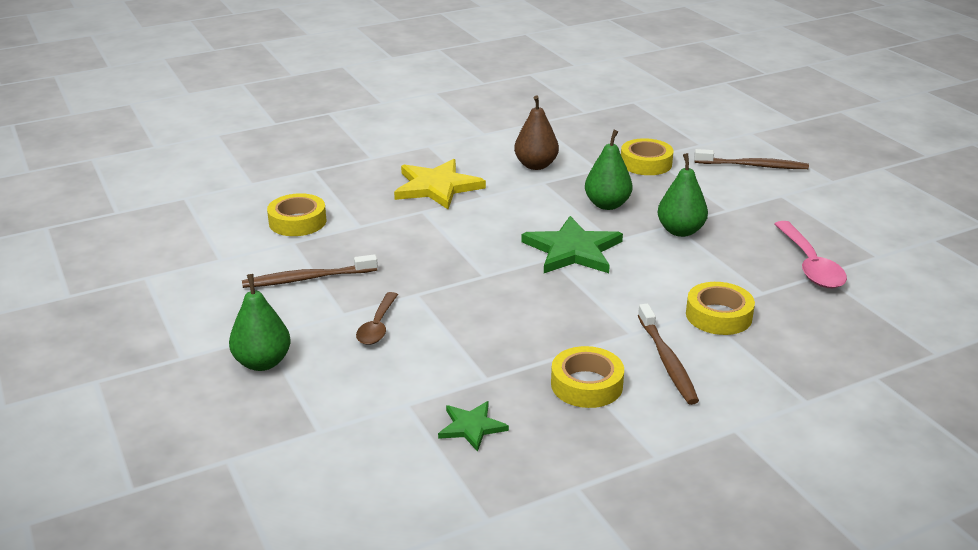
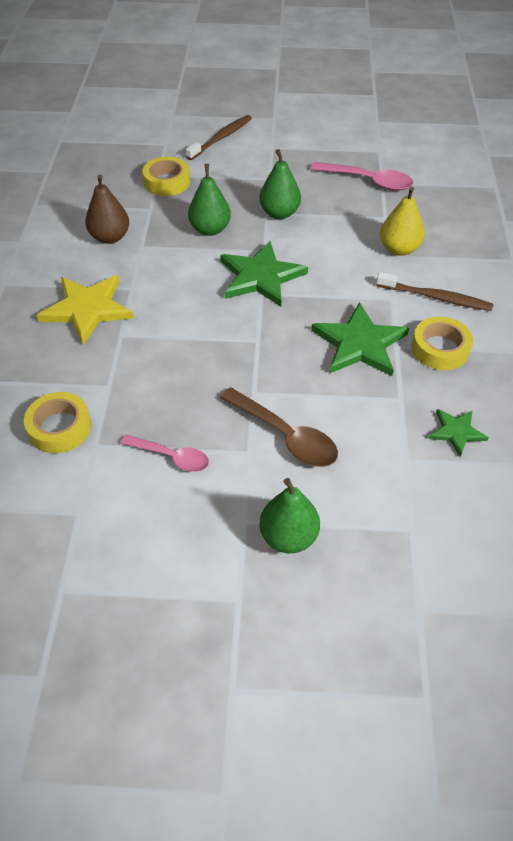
camera: 60 degrees left, 20 degrees up
(307, 279) = (171, 457): brown toothbrush -> pink spoon
(377, 326) = (285, 435): brown spoon -> brown spoon, size x1.53
(540, 332) = (359, 344): none -> green star
(718, 316) = (399, 249): yellow tape -> yellow pear

